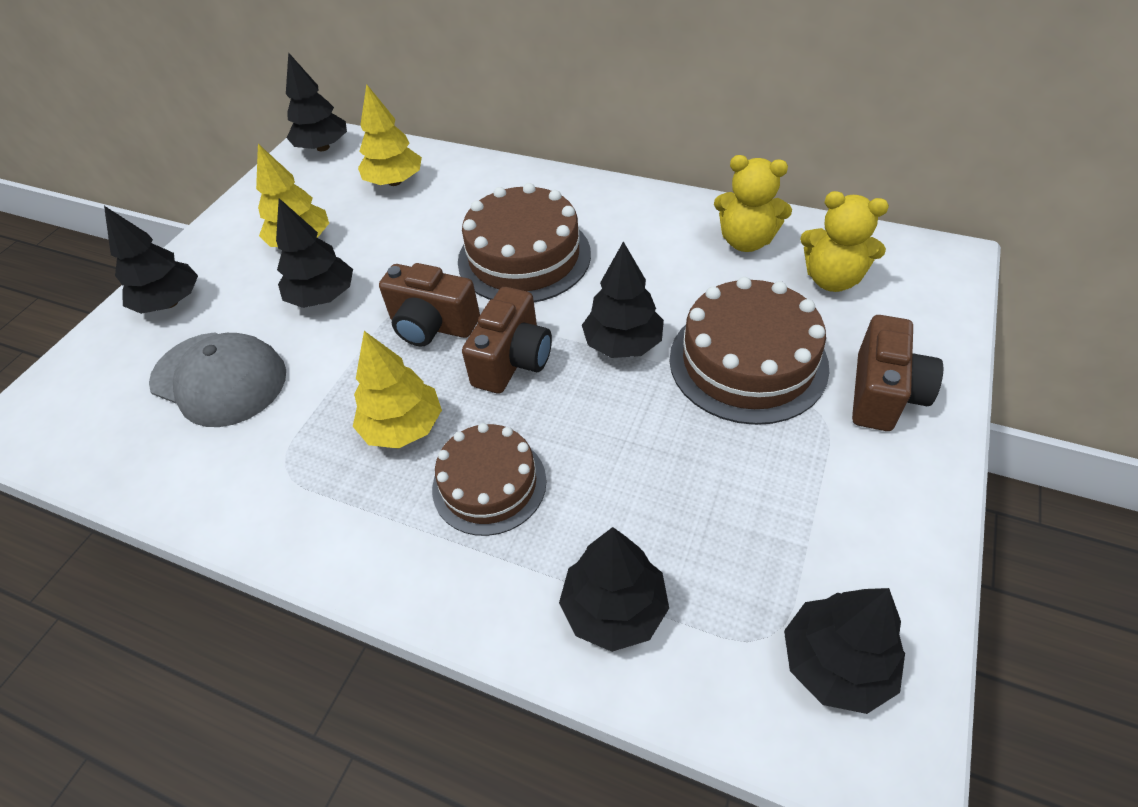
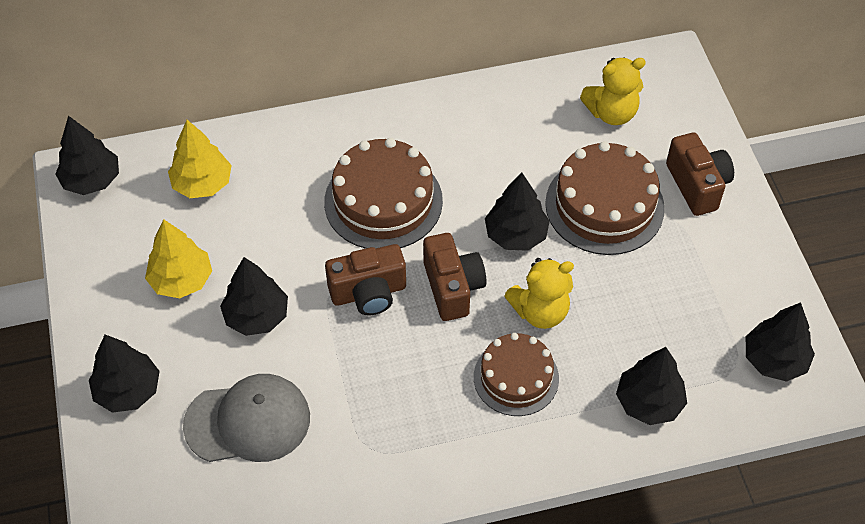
camera: 40 degrees left, 5 degrees up
(403, 427) = (424, 375): yellow tree -> none
(746, 241) = (532, 108): yellow teddy bear -> yellow teddy bear (540, 311)

